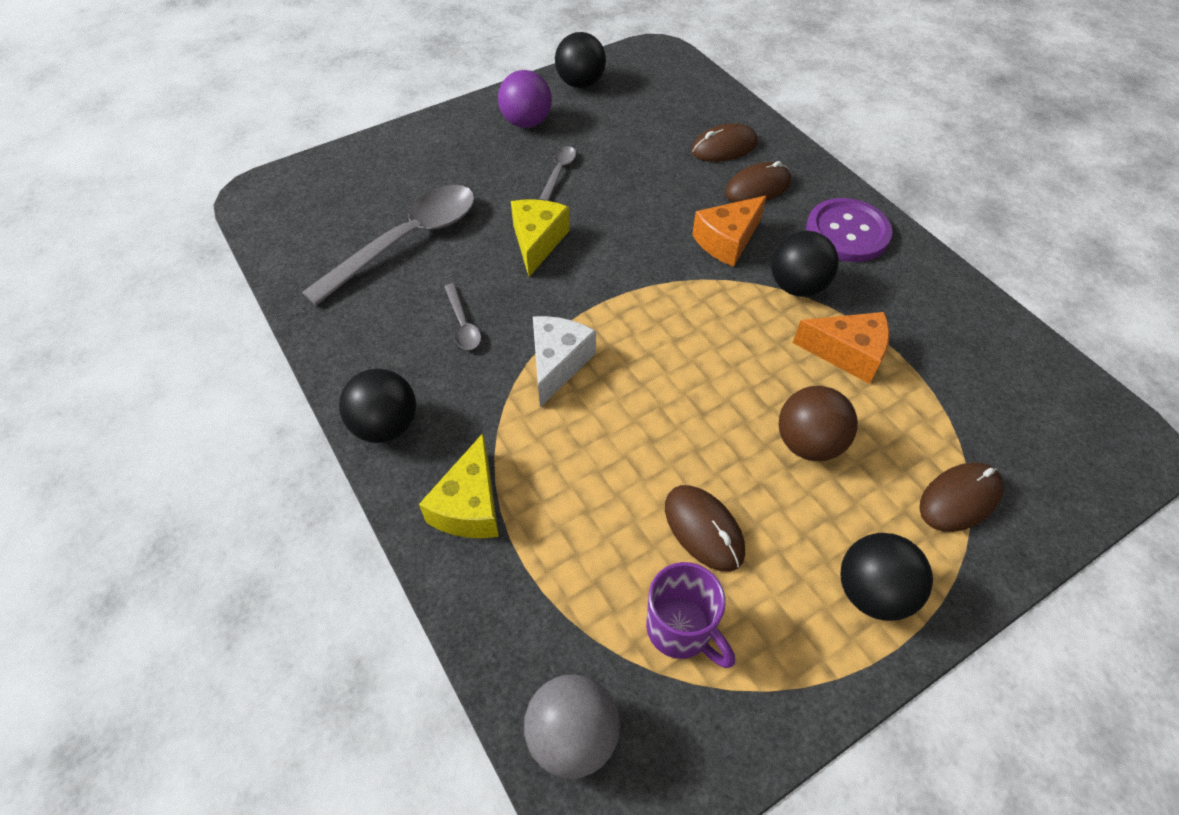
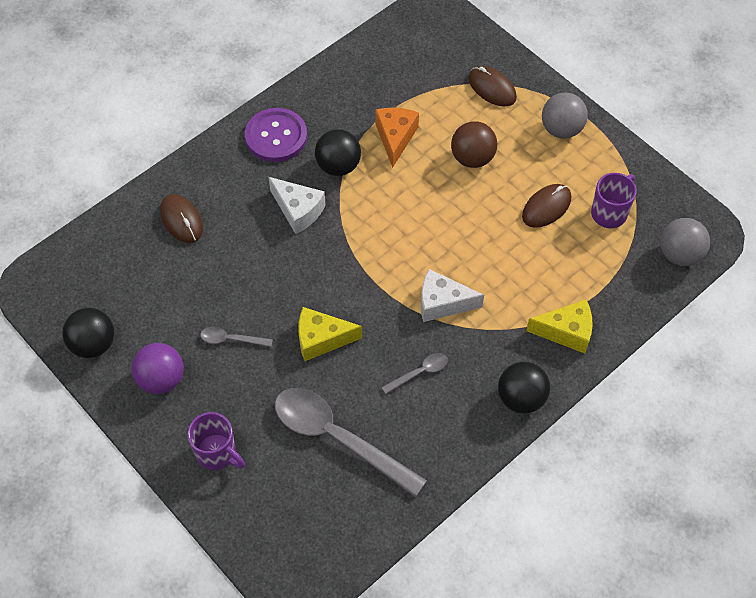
camera: 100 degrees left, 5 degrees up
(428, 153) = (217, 453): none -> purple mug
(727, 241) = (298, 210): orange cheese -> white cheese
(757, 187) = (231, 194): brown mouse -> none
(872, 592) = (561, 129): black ball -> grey ball

